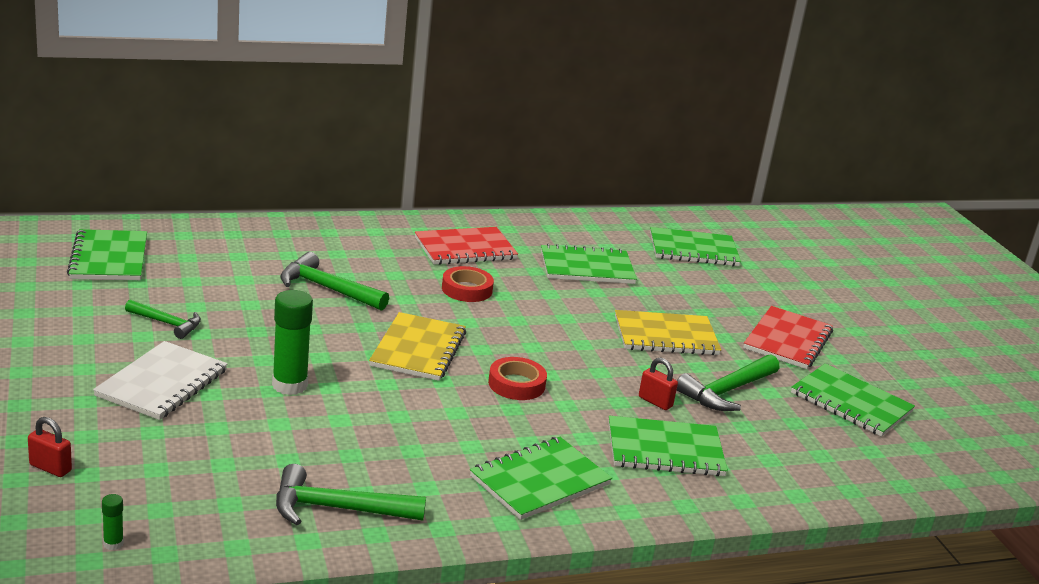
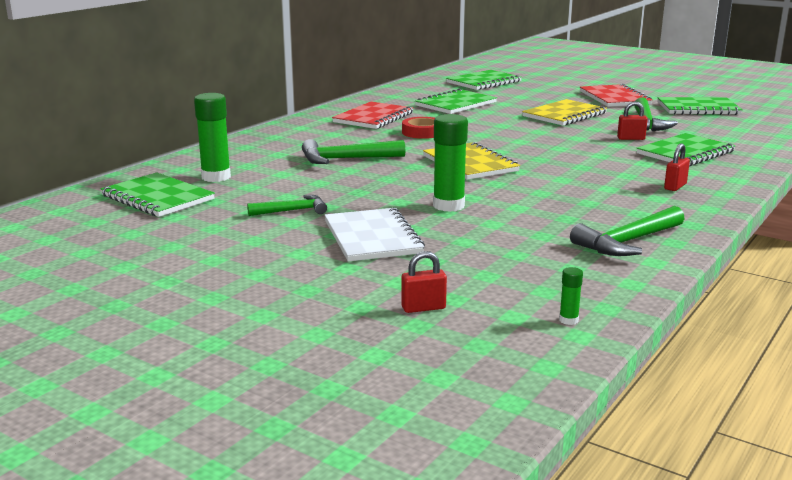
camera: 35 degrees left, 5 degrees down
(190, 257) = (216, 177): none -> green glue stick
(516, 384) = (556, 157): red tape -> none
(540, 481) = (675, 186): green notebook -> red padlock

